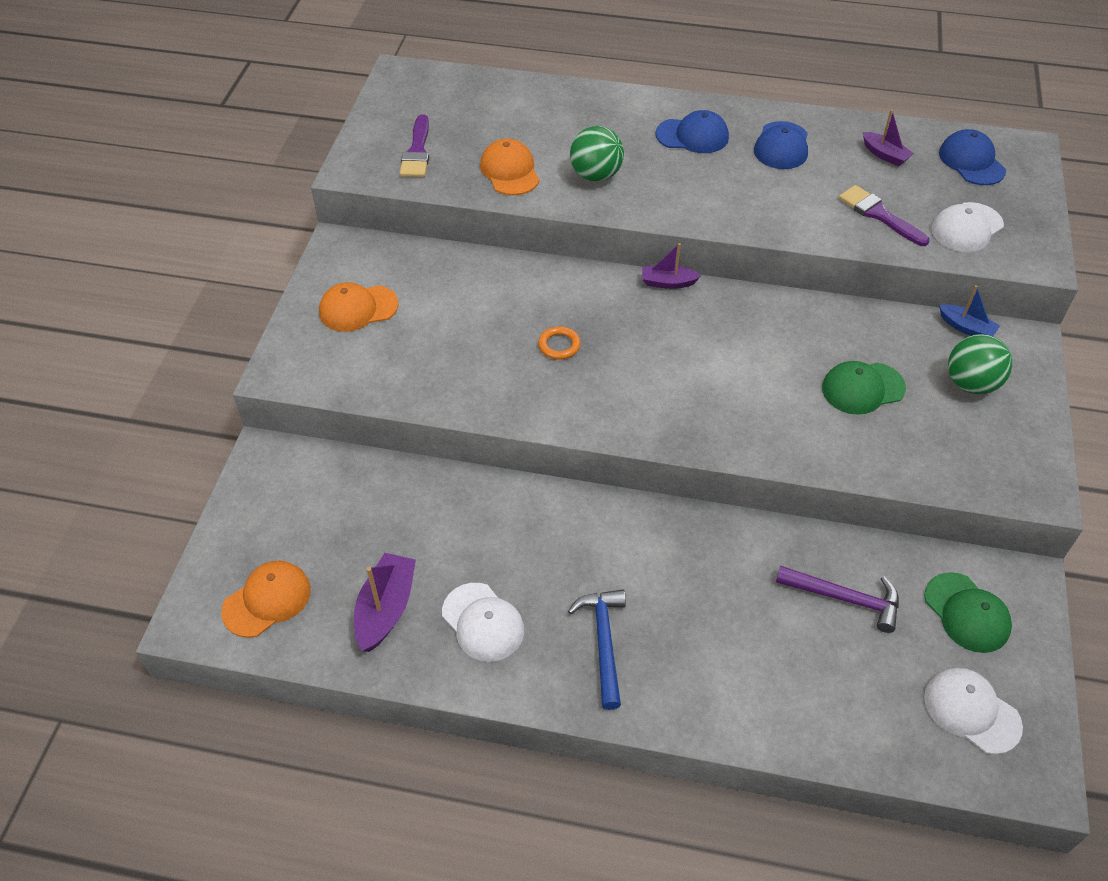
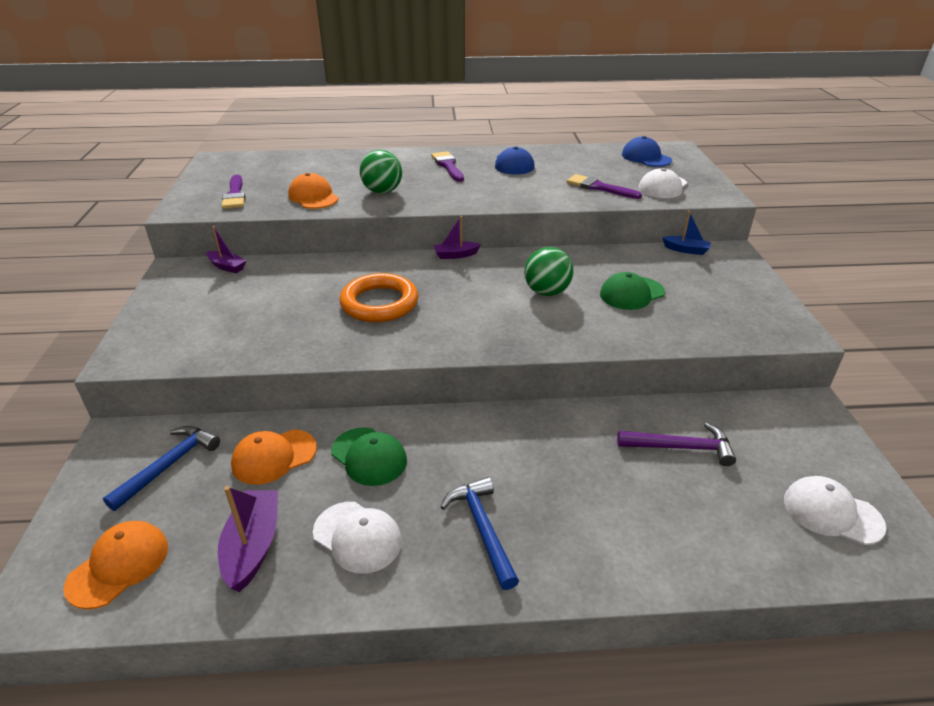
camera: 15 degrees left, 15 degrees down
(316, 501) = (169, 465): none -> blue hammer
(358, 308) = (196, 305): orange cap -> orange cap (274, 457)
(559, 345) = (379, 303): orange ring -> orange ring, size x2.15
(692, 136) = (448, 166): blue cap -> purple brush
(884, 155) = (587, 160): purple boat -> purple boat (227, 267)
(967, 613) = (783, 438): green cap -> green cap (369, 456)
(970, 384) = (708, 279): green ball -> green ball (547, 292)

